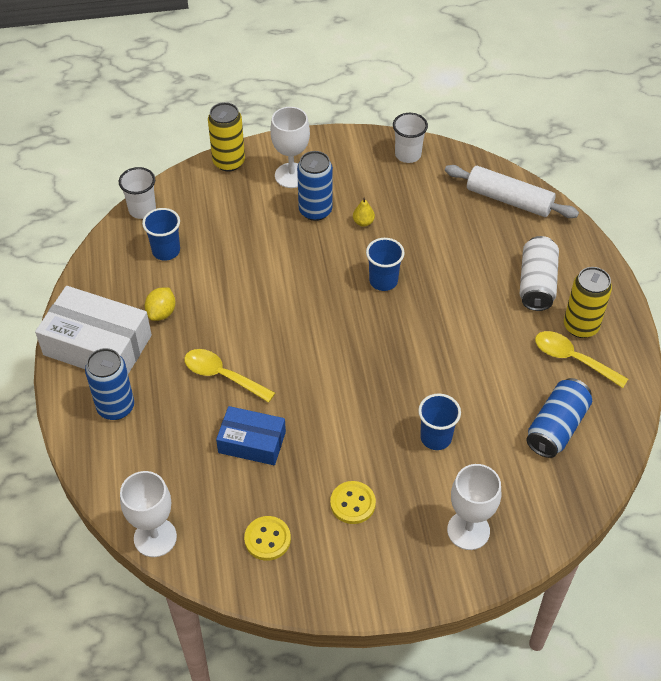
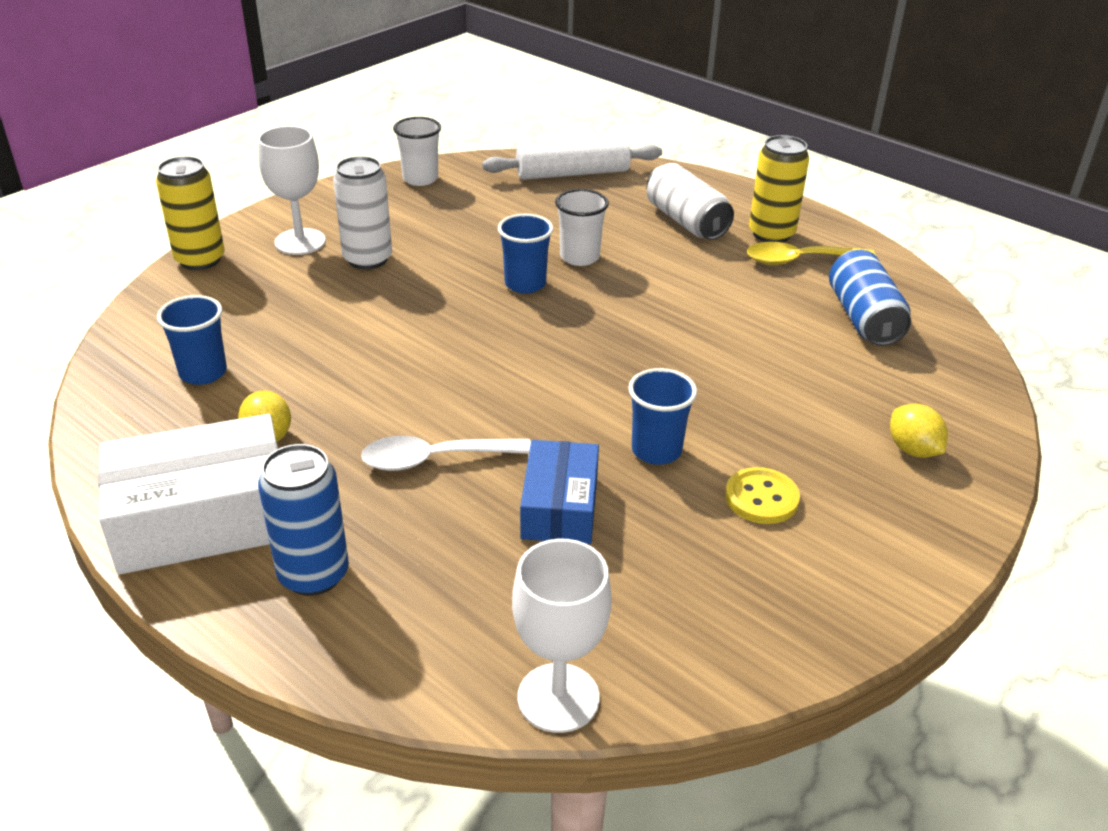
camera: 40 degrees left, 15 degrees down
(142, 210) = (120, 348): white cup -> white cup (579, 257)
(222, 376) = (435, 459): yellow spoon -> white spoon
(252, 442) = (560, 507): blue box -> blue box turned 60 degrees counterclockwise
(267, 539) = (712, 599): yellow button -> none
(315, 211) = (367, 259): blue can -> white can
(363, 222) = (438, 247): yellow pear -> none
(436, 437) = (764, 387): blue cup -> blue cup (656, 450)
(468, 530) = (913, 450): white goblet -> yellow lemon

